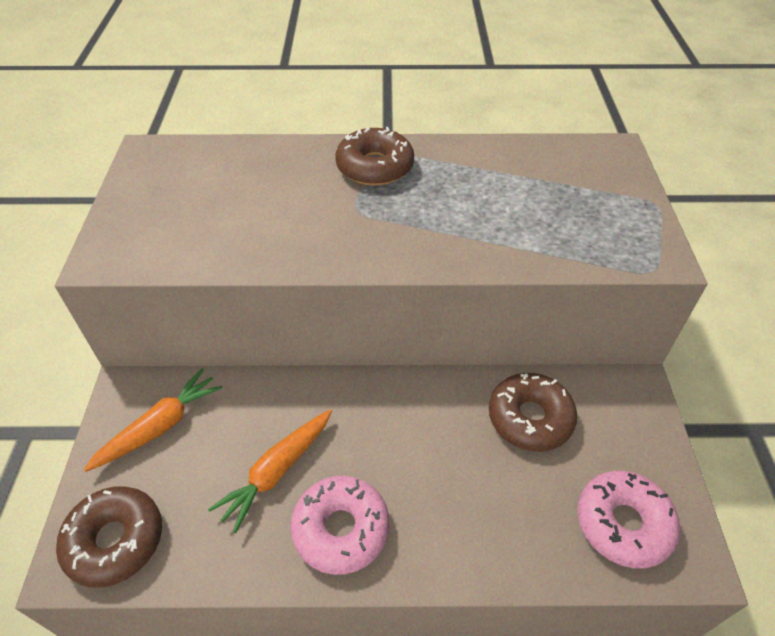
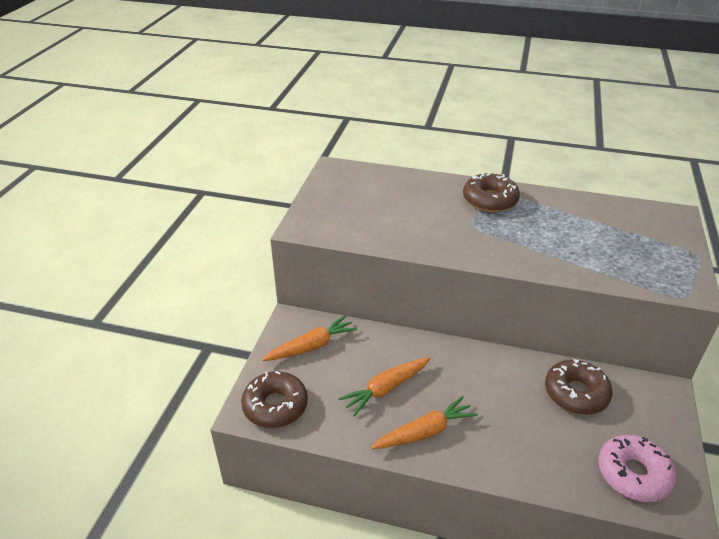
camera: 15 degrees right, 10 degrees down
(341, 529) = (424, 432): pink donut -> orange carrot

